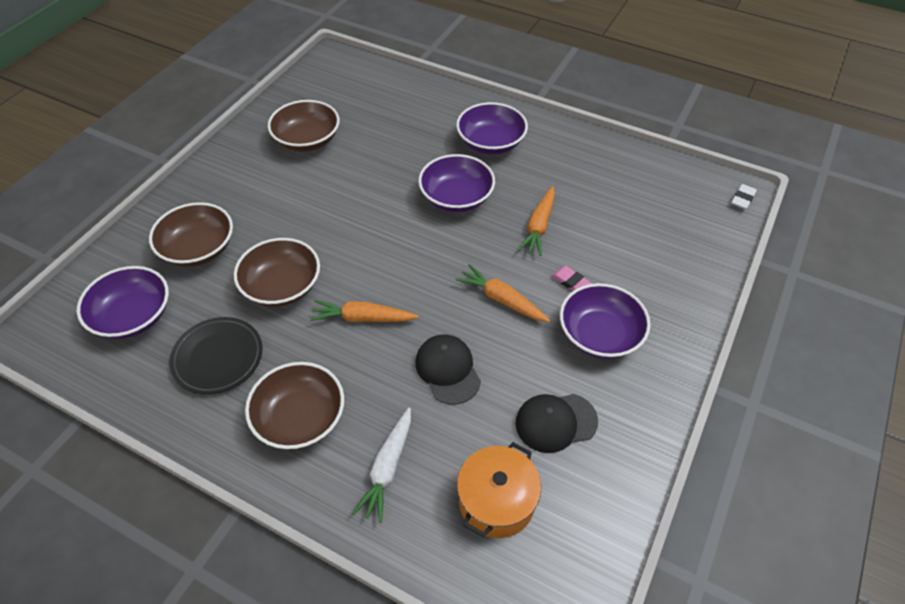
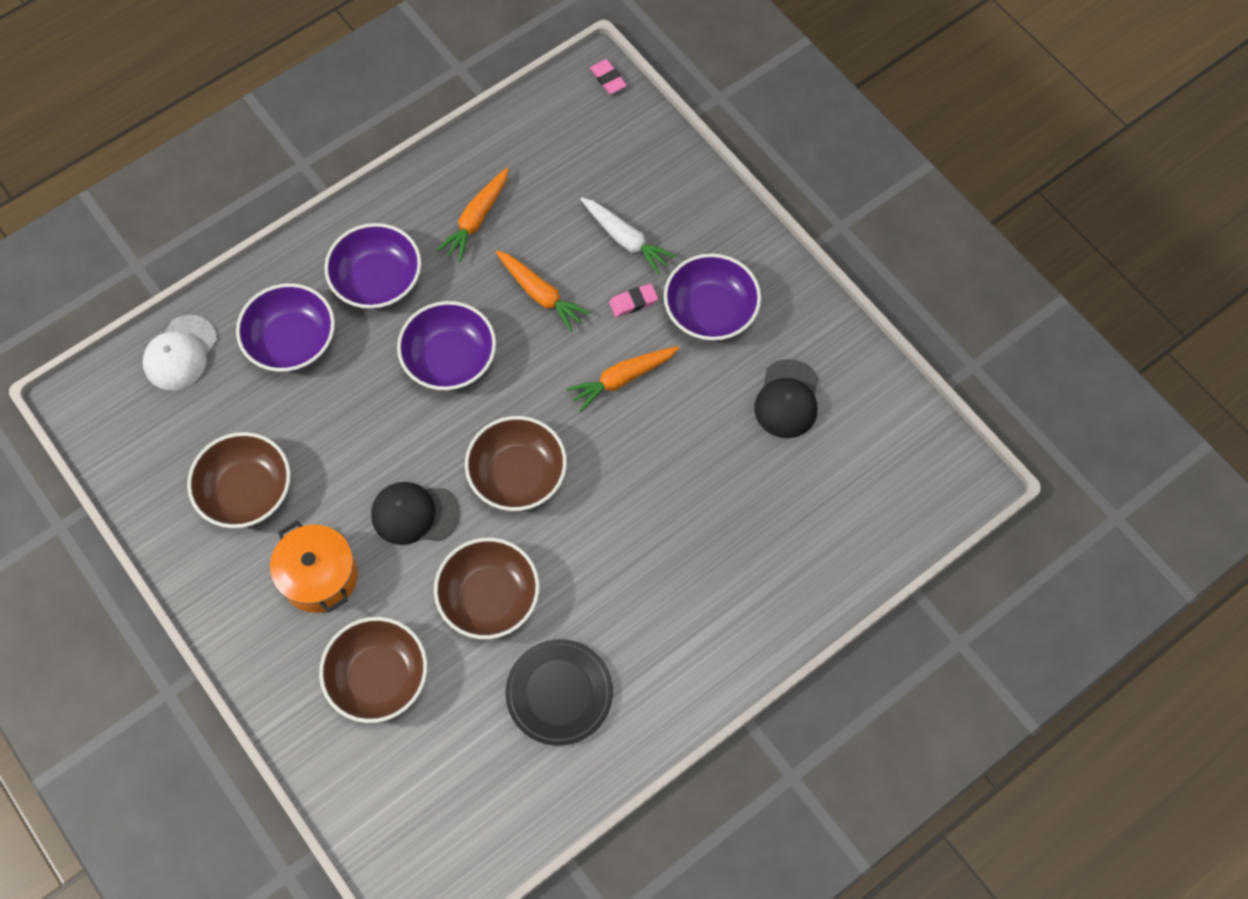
camera: 65 degrees left, 15 degrees up
(133, 316) = (451, 775): purple bowl -> purple bowl (291, 340)
(300, 418) = (676, 630): brown bowl -> brown bowl (518, 474)
(363, 318) = (578, 526): orange carrot -> orange carrot (477, 219)
(384, 81) = (180, 353): none -> white cap
(387, 468) = (768, 567): white carrot -> white carrot (626, 239)
(447, 370) = (685, 469): black cap -> black cap (414, 514)
(496, 501) = (842, 487): orange pot -> orange pot (319, 576)
(743, 199) = (608, 79): white eraser -> pink eraser

